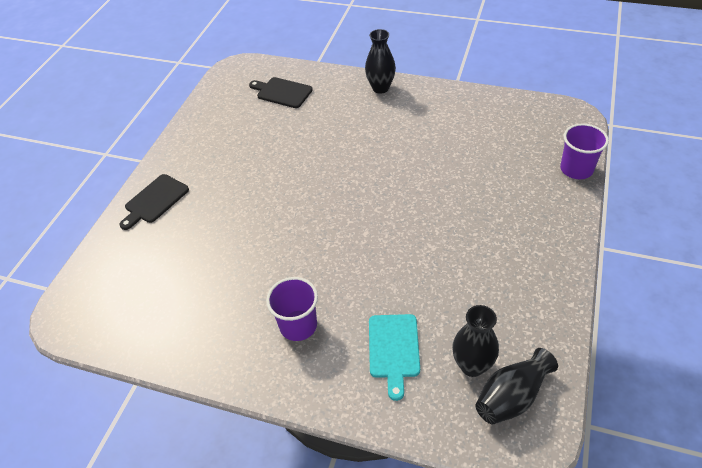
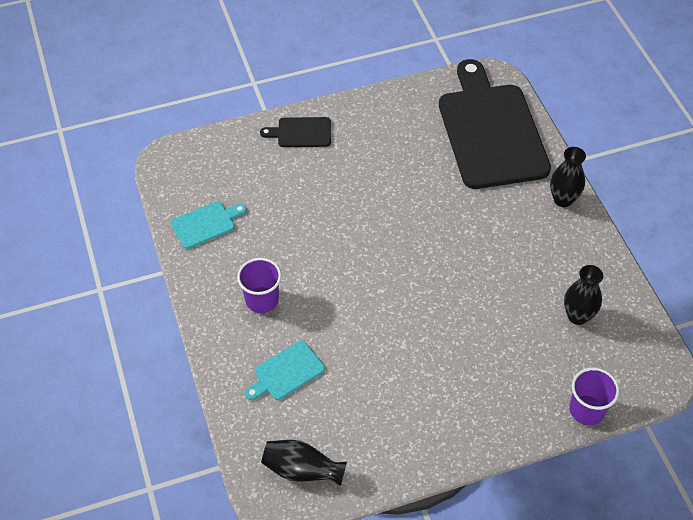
camera: 50 degrees right, 5 degrees up
(171, 325) = (206, 224): none -> turquoise cutting board
(282, 92) = (491, 131): black cutting board -> black cutting board, size x2.34
(472, 365) = (310, 431): black vase -> black vase (577, 316)

